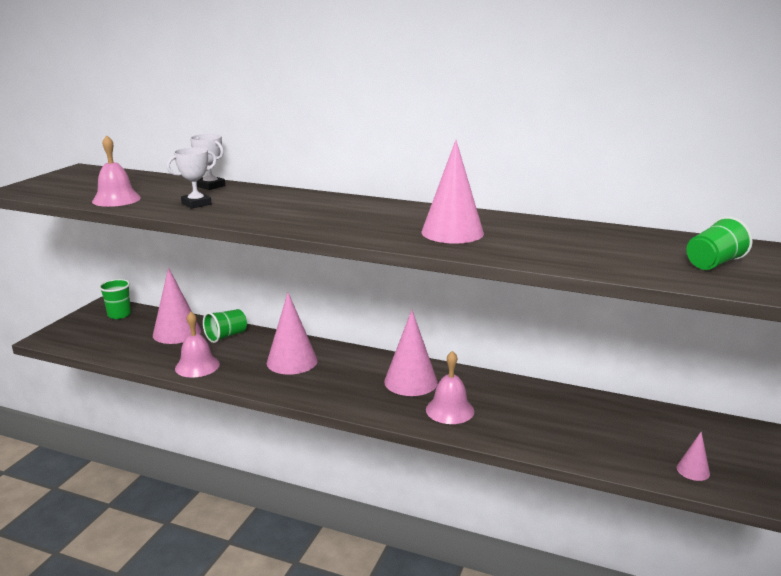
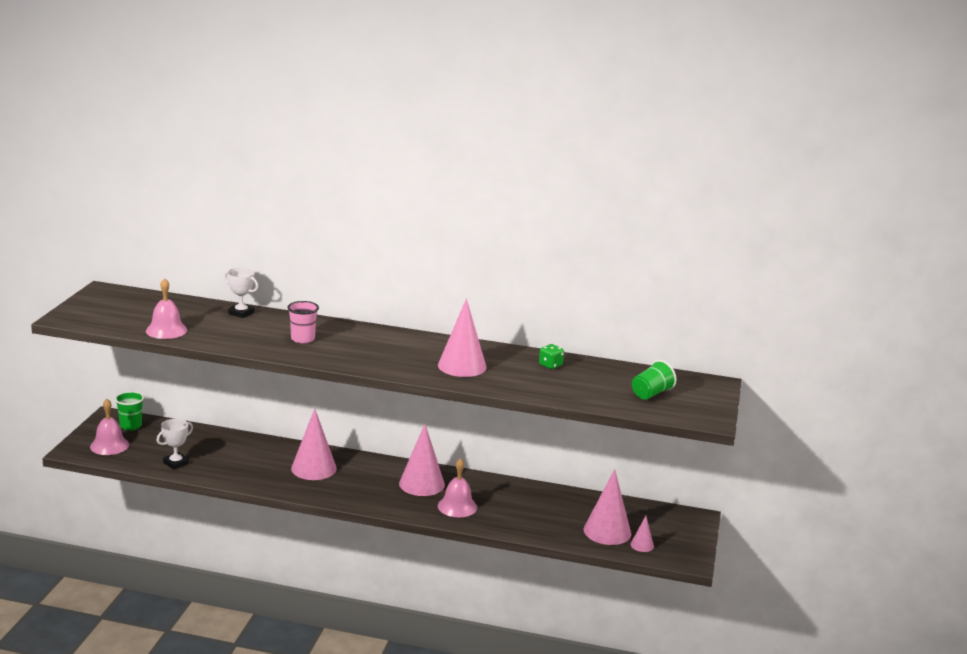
camera: 10 degrees left, 0 degrees up
(177, 332) = (196, 443): pink cone -> pink cone (607, 531)
(196, 204) = (240, 335): white trophy -> white trophy (176, 463)
(197, 366) = (229, 474): pink bell -> pink bell (109, 445)
(226, 336) = (245, 446): green cup -> none
(266, 207) = (302, 339): none -> pink cup
(567, 232) = (550, 365): none -> green dice

